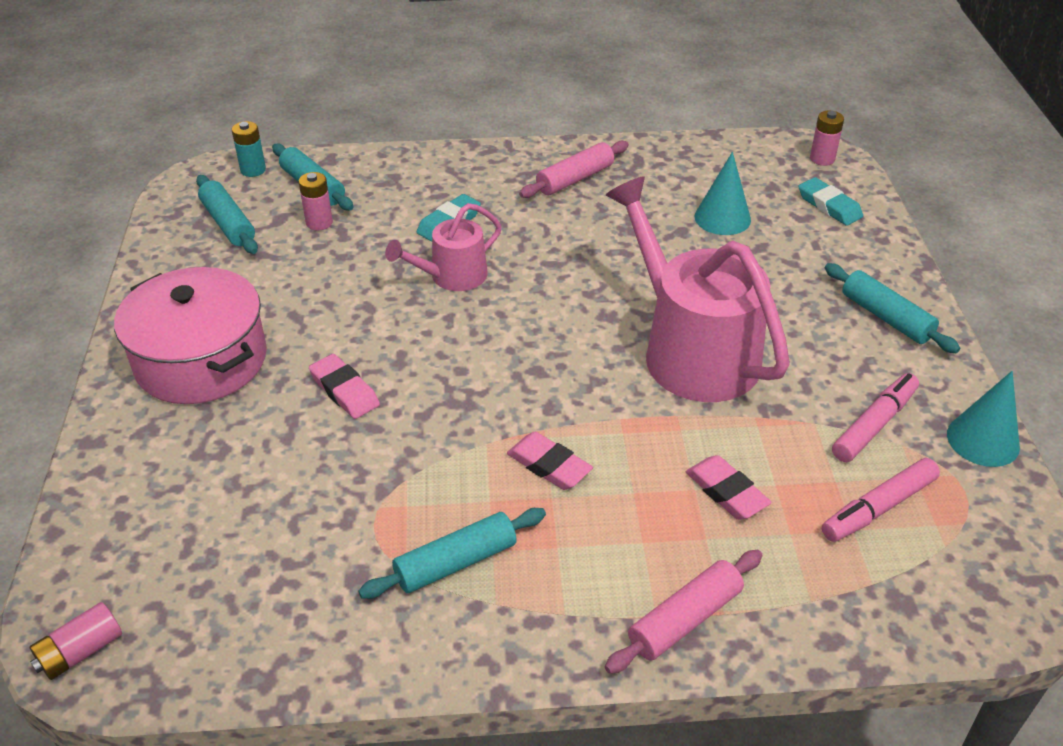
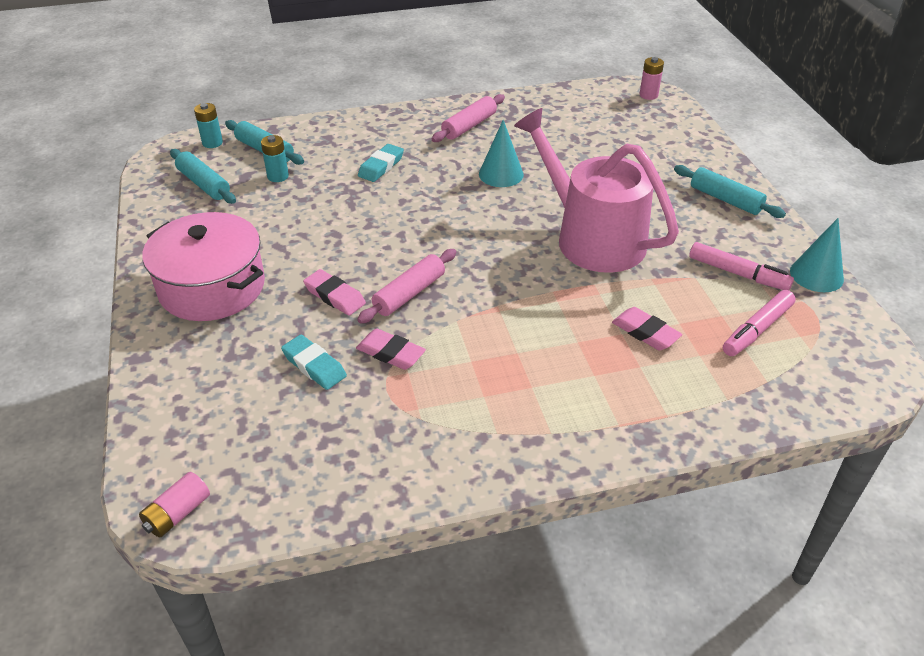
camera: 10 degrees left, 0 degrees up
(319, 223) = (278, 176): pink battery -> turquoise battery
(452, 276) = (395, 204): pink watering can -> none
(456, 563) = (458, 408): turquoise rolling pin -> none
(549, 465) = (509, 330): pink eraser -> pink eraser (390, 353)
(684, 619) = (640, 424): pink rolling pin -> pink rolling pin (409, 293)
(722, 218) = (587, 143): turquoise cone -> turquoise cone (501, 174)
(829, 206) = (663, 127): turquoise eraser -> turquoise eraser (314, 366)
(874, 425) = (738, 273): pink marker -> pink marker turned 90 degrees clockwise

